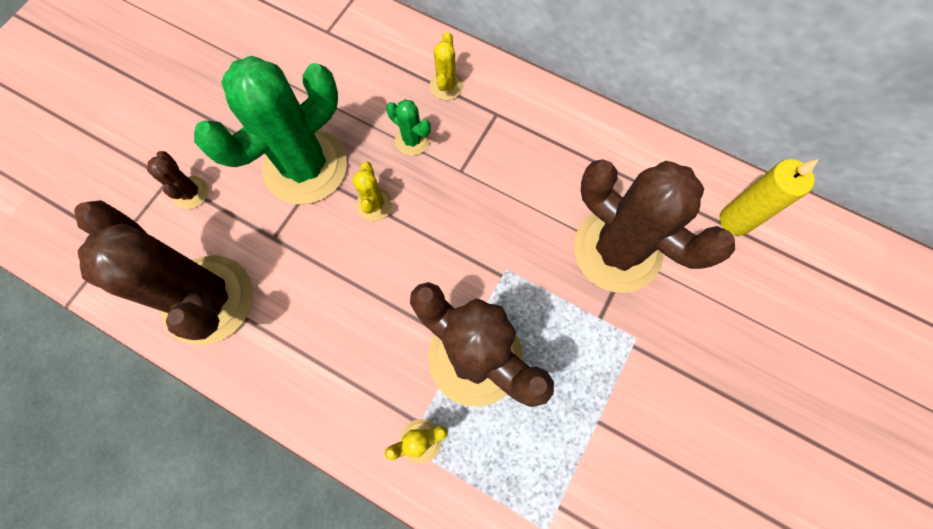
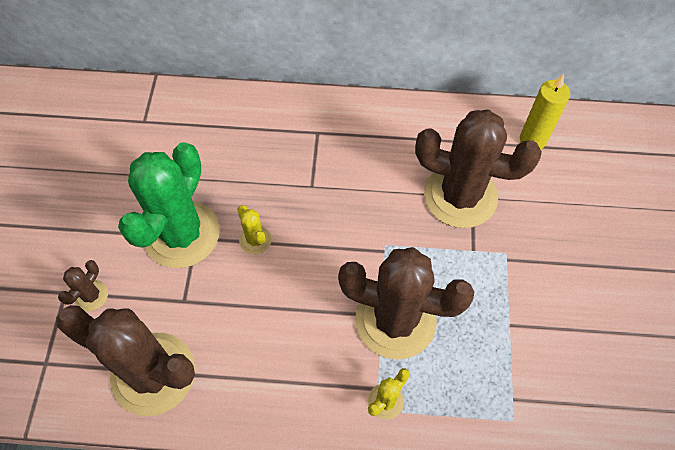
camera: 25 degrees left, 10 degrees down
(190, 193) = (91, 295): brown cactus -> brown cactus turned 75 degrees clockwise
(412, 140) = (260, 178): green cactus -> none
(446, 86) = (266, 127): yellow cactus -> none

